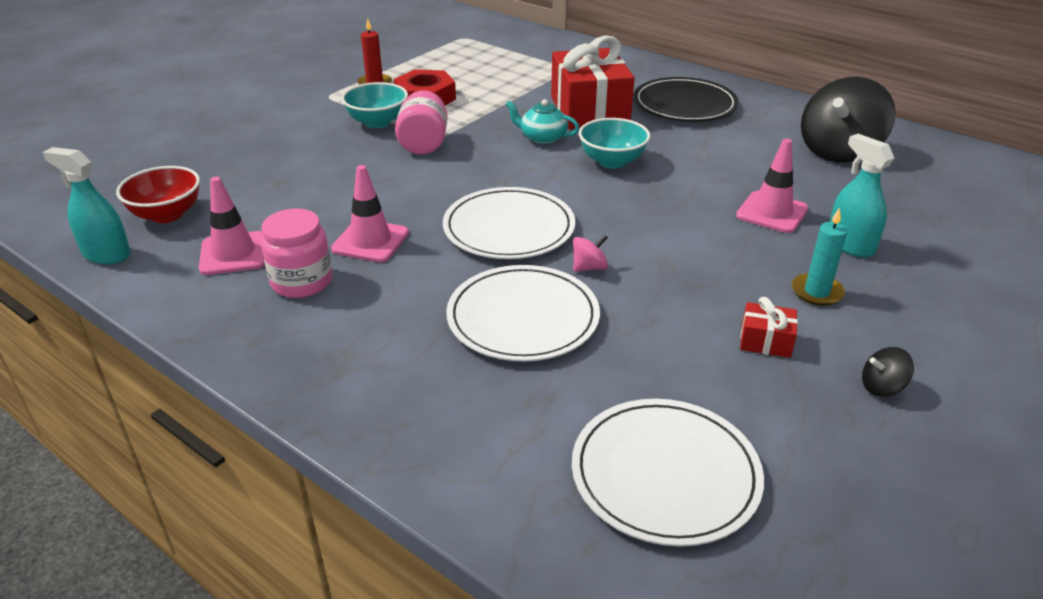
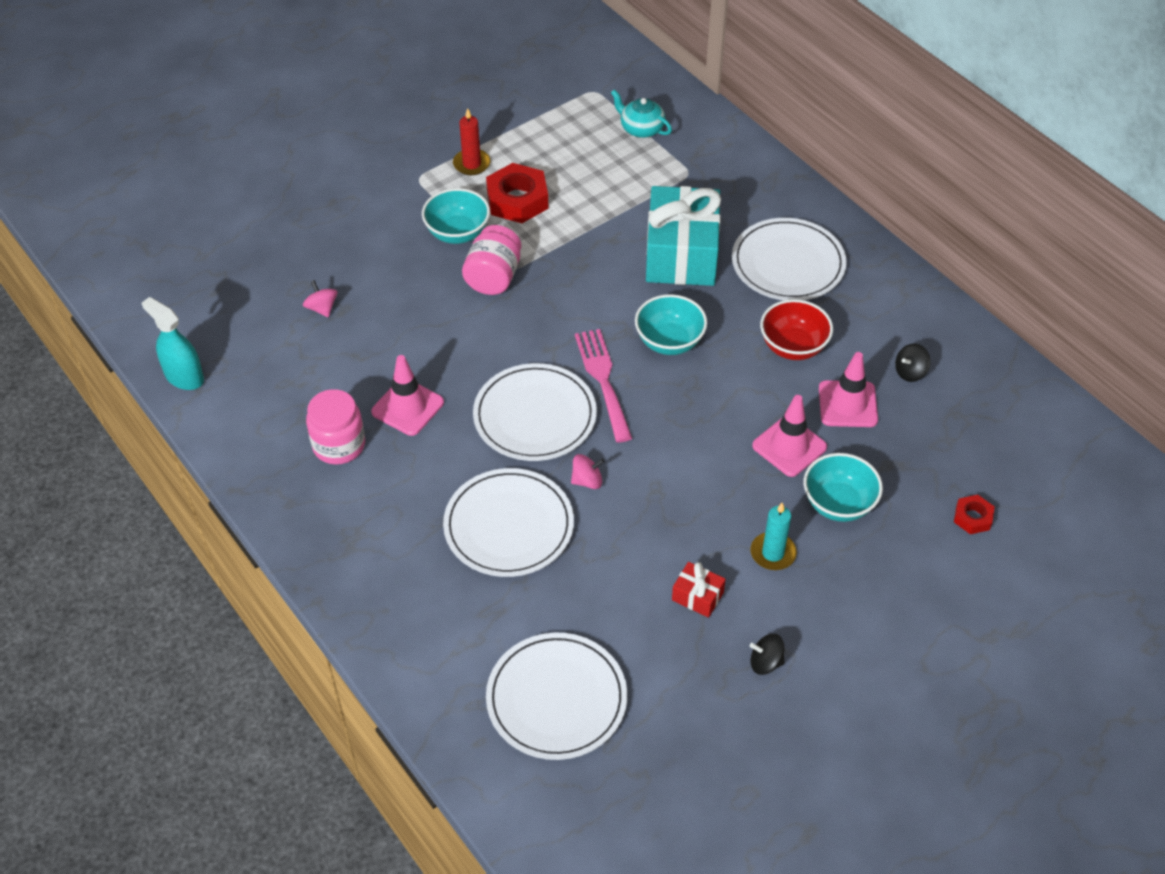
camera: 15 degrees right, 15 degrees up
(167, 214) = (239, 335): red bowl -> red bowl (793, 347)
(234, 254) = (288, 398): pink traffic cone -> pink traffic cone (847, 404)
(255, 184) = (322, 308): none -> pink spinning top
(542, 138) = (614, 291): turquoise teapot -> turquoise teapot (641, 128)
(564, 194) = (603, 380): none -> pink fork
(589, 110) = (681, 254): red gift -> turquoise gift
(684, 104) = (788, 263): black plate -> white plate
(838, 151) = (910, 372): black spinning top -> black spinning top, size x0.41
(850, 245) = (838, 504): turquoise spray bottle -> turquoise bowl
(980, 234) = (972, 517): none -> red nut

